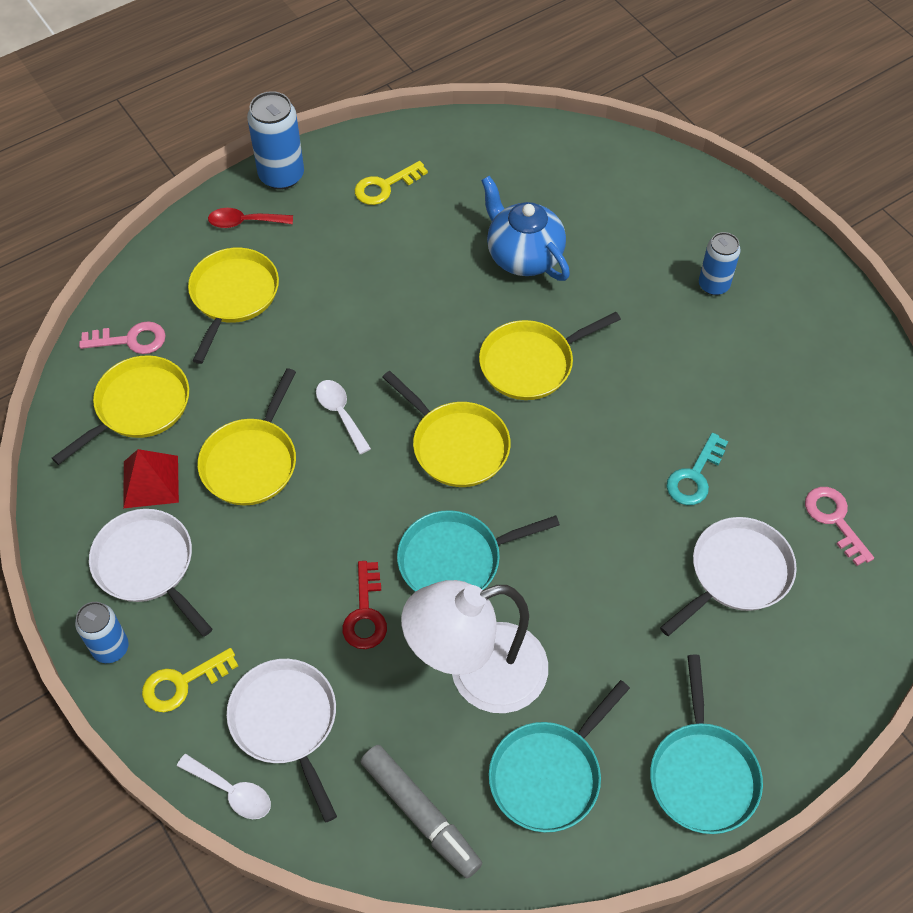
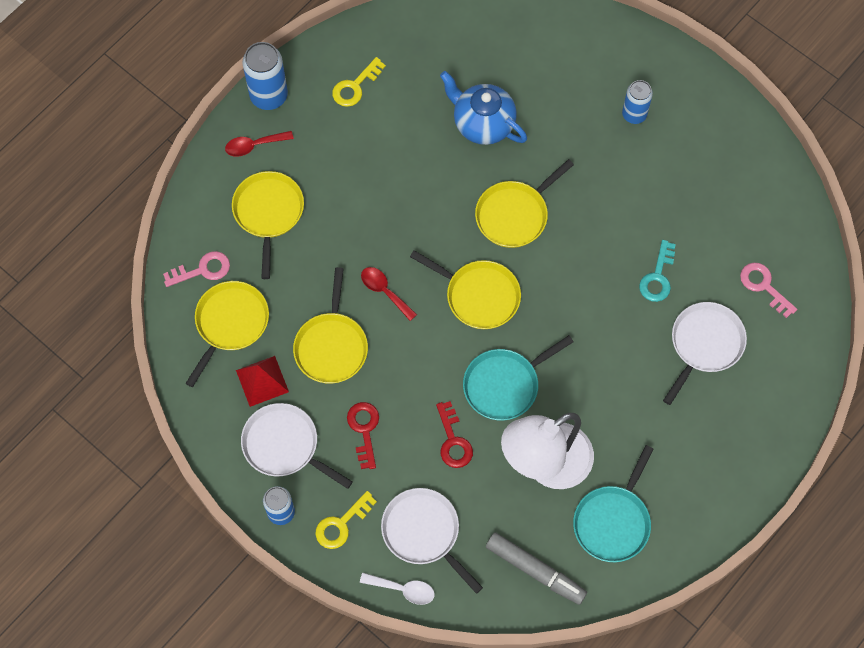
camera: 15 degrees left, 10 degrees up
(255, 571) = (364, 430): none -> red key
(340, 413) = (384, 291): white spoon -> red spoon
(702, 774) = (715, 494): turquoise pan -> none

